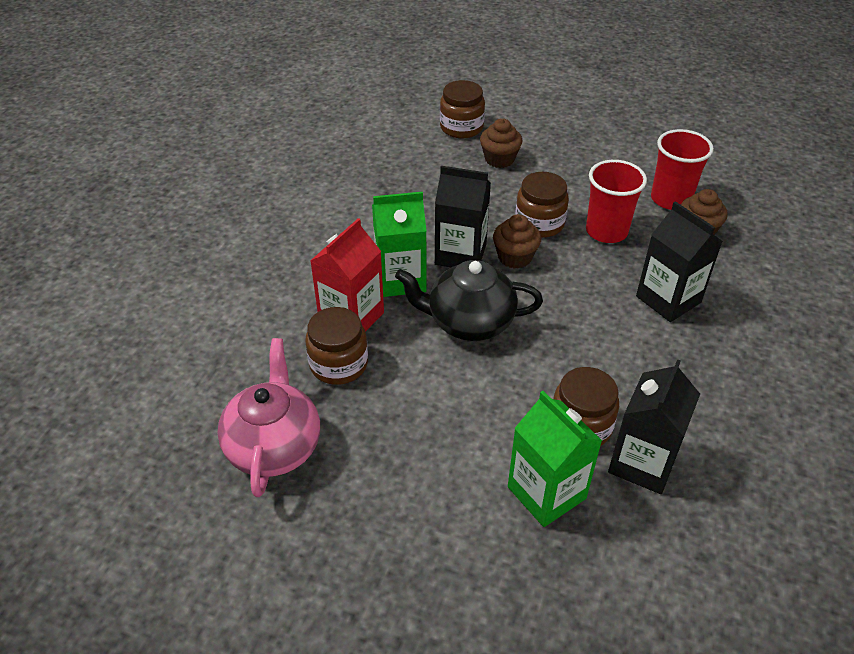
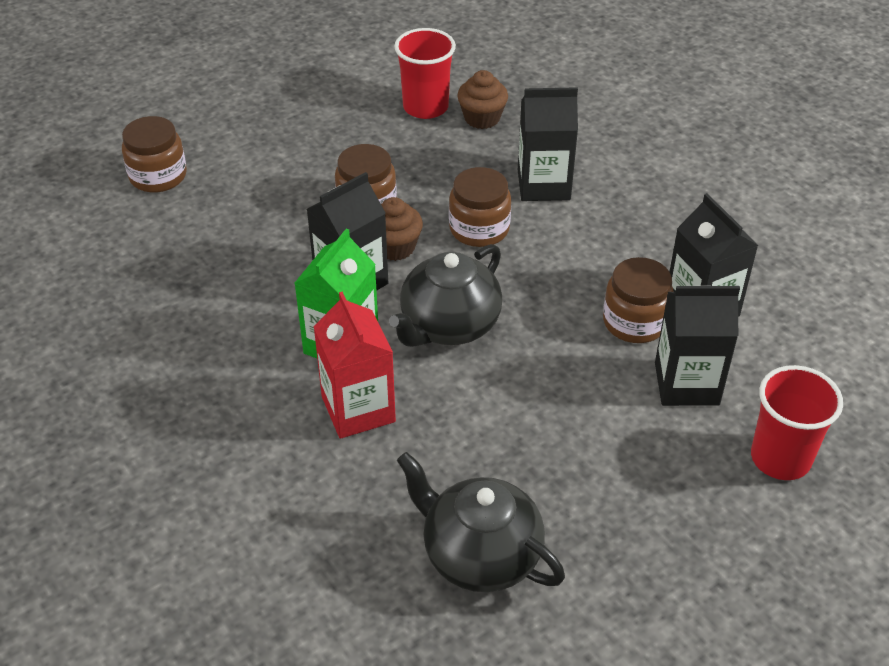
camera: 55 degrees left, 0 degrees up
(274, 446) = (479, 555): pink teapot -> black teapot
(339, 364) = (414, 451): brown jar -> brown jar (479, 229)
(499, 159) = (242, 178): brown cupcake -> none
(546, 493) = (686, 384): green carton -> black carton
(606, 231) = (424, 169): red cup -> red cup (780, 458)

